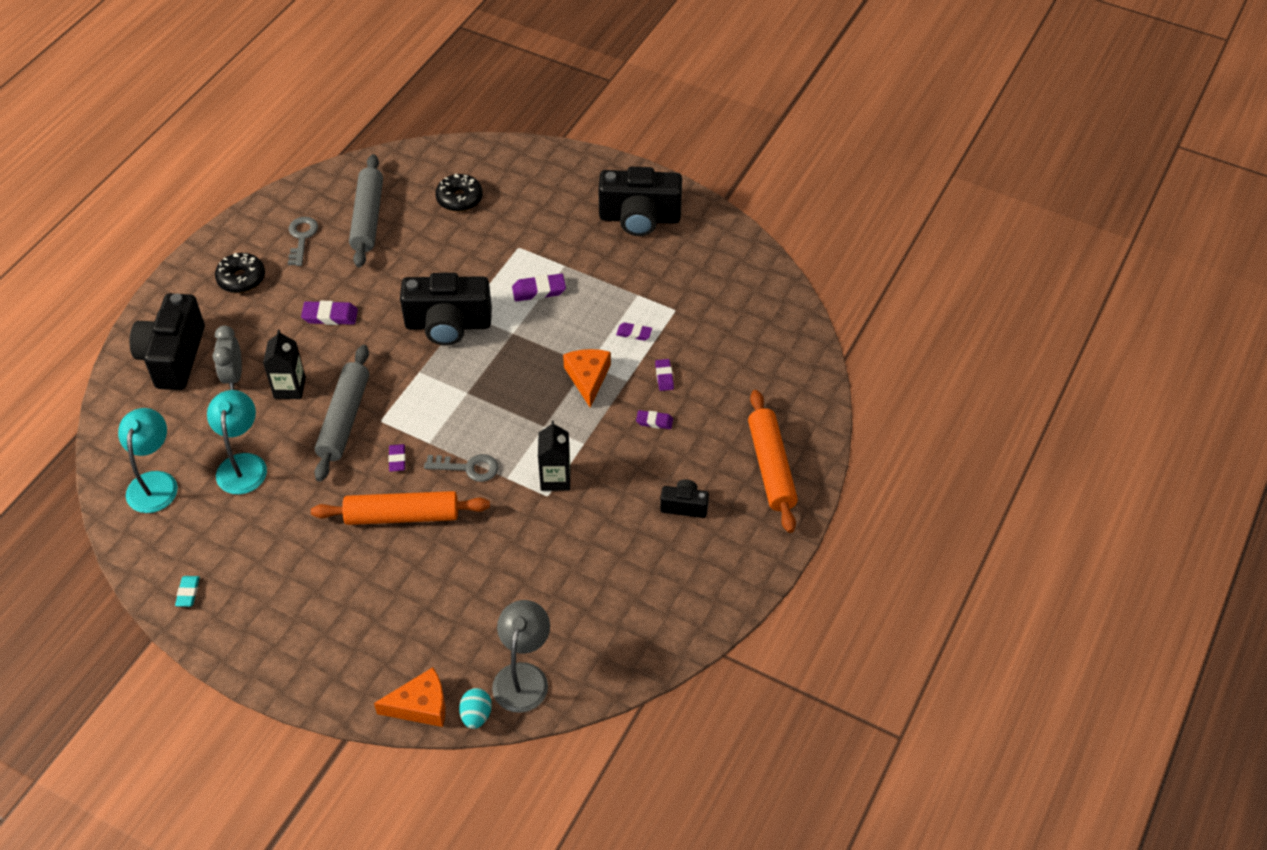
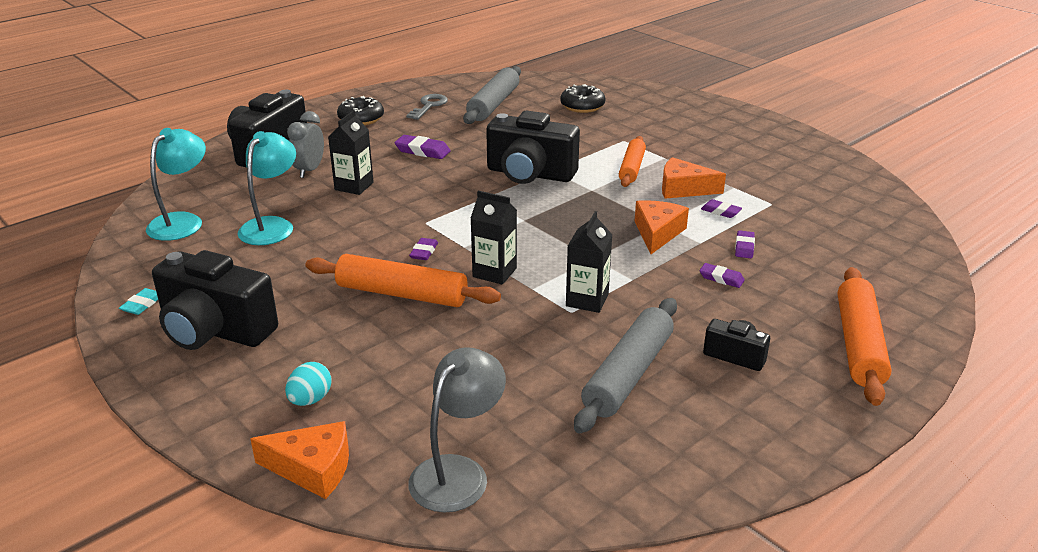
camera: 20 degrees right, 20 degrees down
(344, 419) = (390, 215): grey rolling pin -> grey rolling pin (628, 374)
(468, 468) = (494, 272): grey key -> black carton
(476, 715) = (375, 498): turquoise egg -> turquoise egg (310, 399)
(539, 290) = (631, 168): purple eraser -> orange rolling pin
(594, 309) = (683, 189): none -> orange cheese
(639, 218) = (753, 142): black camera -> black camera (215, 331)

